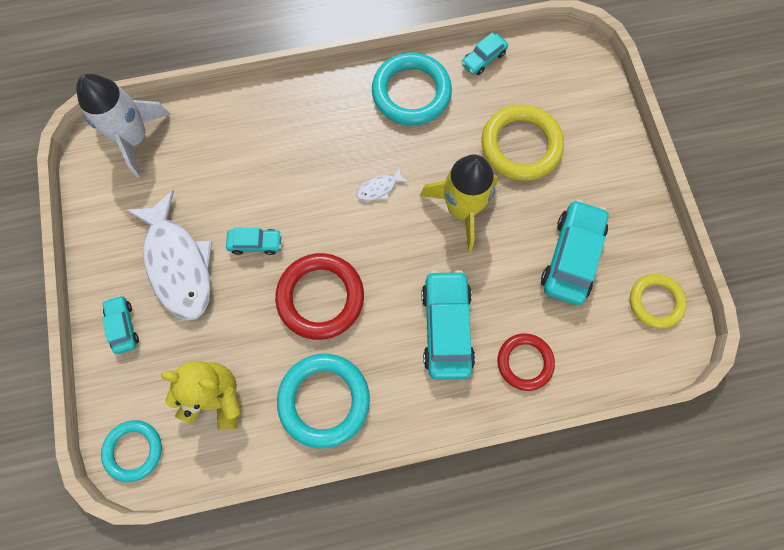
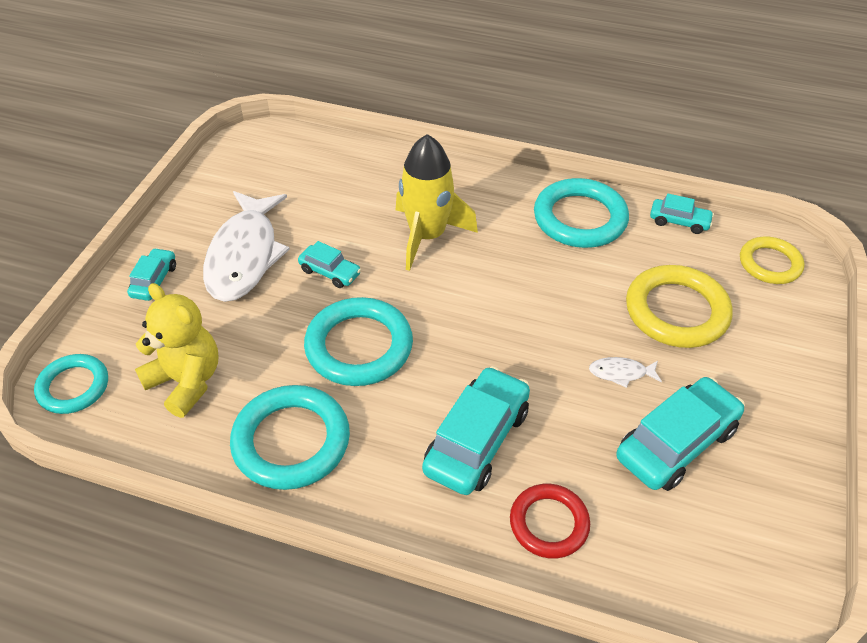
camera: 30 degrees right, 25 degrees down
(135, 138) = (285, 148): white rocket -> none
(320, 297) = (359, 346): red ring -> turquoise ring
(379, 188) = (490, 282): white fish -> white fish (621, 373)
(461, 209) = (569, 338): yellow rocket -> yellow rocket (427, 236)
(483, 59) = (679, 221): turquoise car -> turquoise car turned 150 degrees counterclockwise
(655, 302) = (765, 545): yellow ring -> yellow ring (770, 264)

